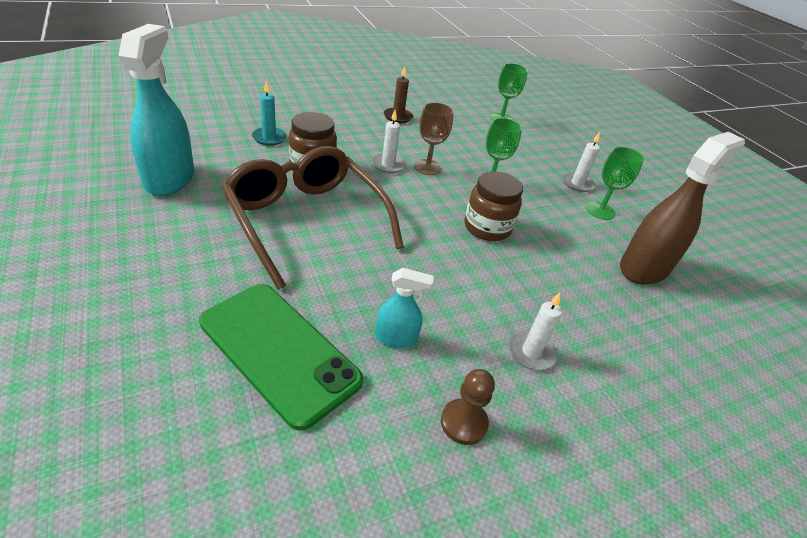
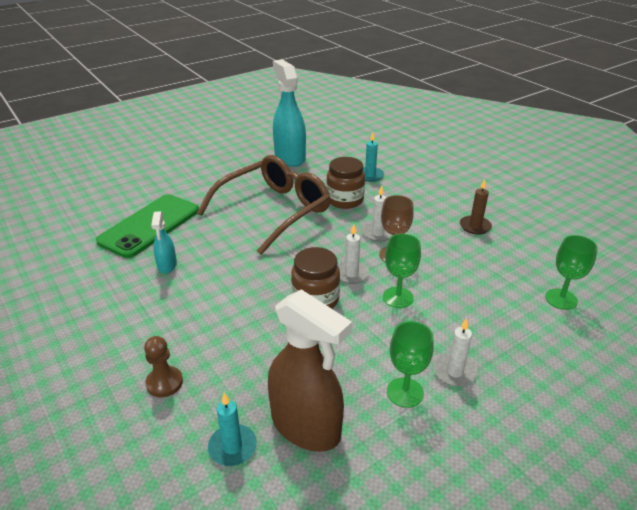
camera: 85 degrees right, 5 degrees down
(170, 179) = (289, 157): turquoise spray bottle -> turquoise spray bottle turned 105 degrees counterclockwise
(463, 423) = (100, 301): brown pawn -> brown pawn (164, 383)
(531, 352) = (164, 332): white candle -> white candle (351, 274)
(675, 315) = (232, 447): none -> turquoise candle

